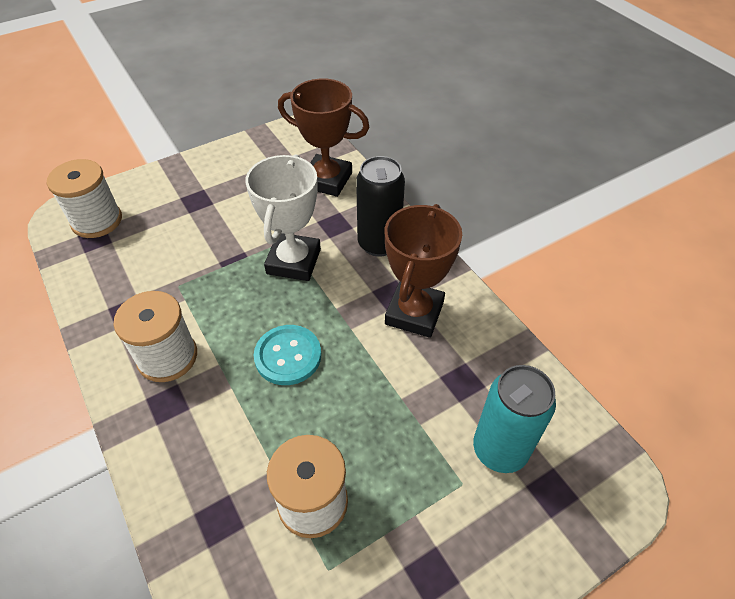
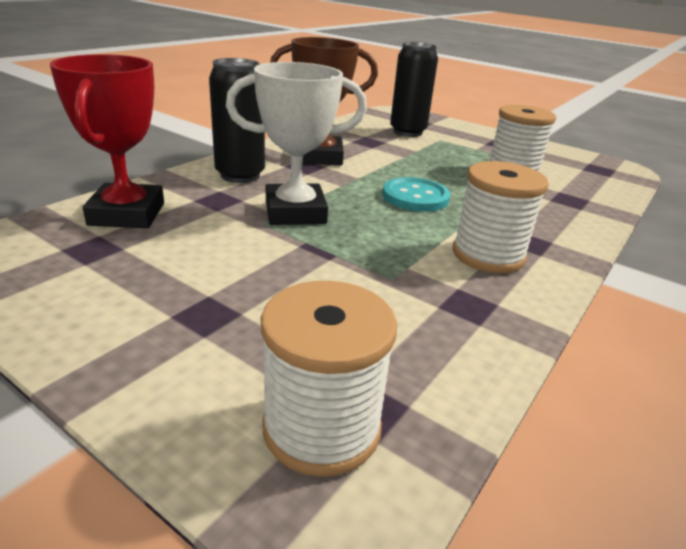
camera: 115 degrees left, 20 degrees down
(327, 180) = (127, 214): brown trophy -> red trophy
(499, 450) = (407, 132): turquoise can -> black can

